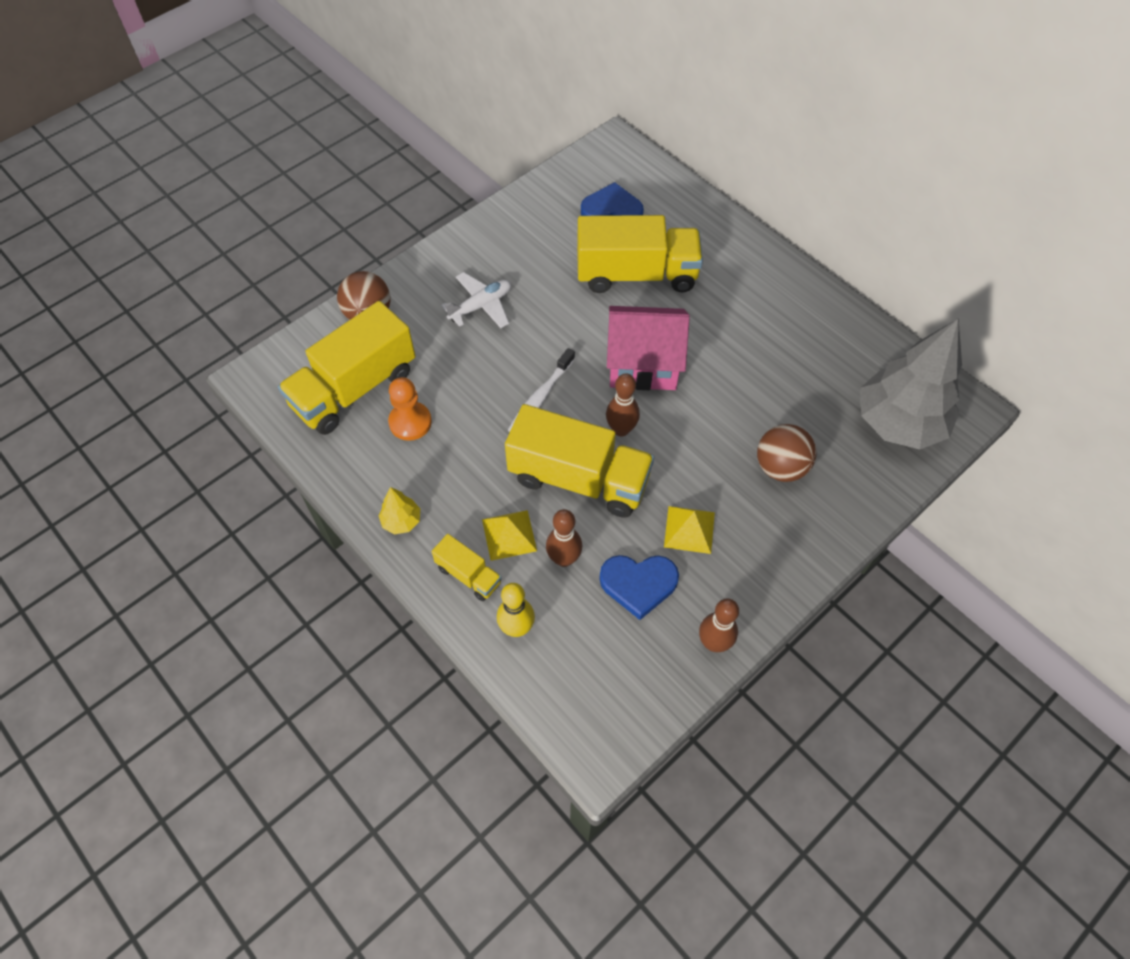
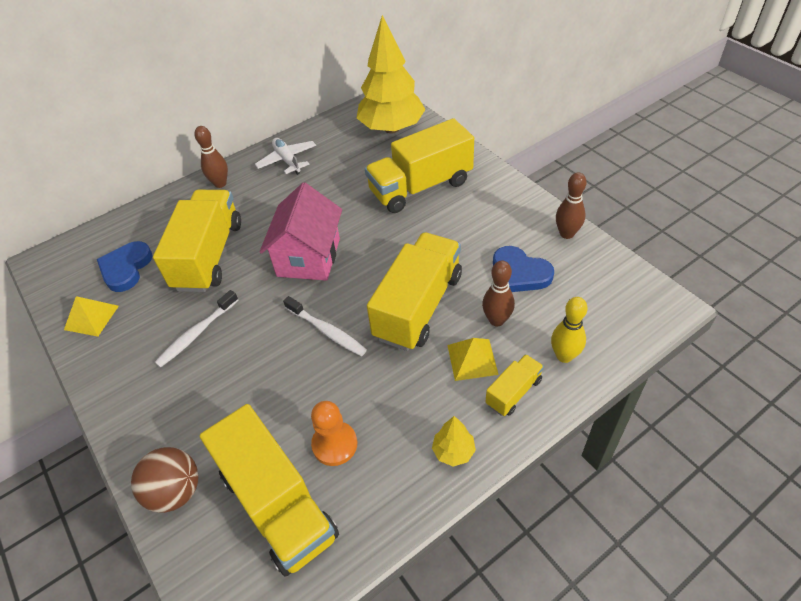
camera: 80 degrees left, 10 degrees down
(481, 306) = (202, 377): white plane -> white plane (287, 160)
(532, 289) = (196, 334): none -> white toothbrush
(621, 429) = (372, 275): brown bowling pin -> brown bowling pin (220, 183)
(638, 584) = (520, 273): blue heart -> blue heart turned 120 degrees clockwise
(689, 529) = (471, 240): yellow pyramid -> yellow pyramid (91, 317)
(780, 467) = (420, 187): brown ball -> yellow truck
(899, 423) = (391, 128): grey tree -> yellow tree

